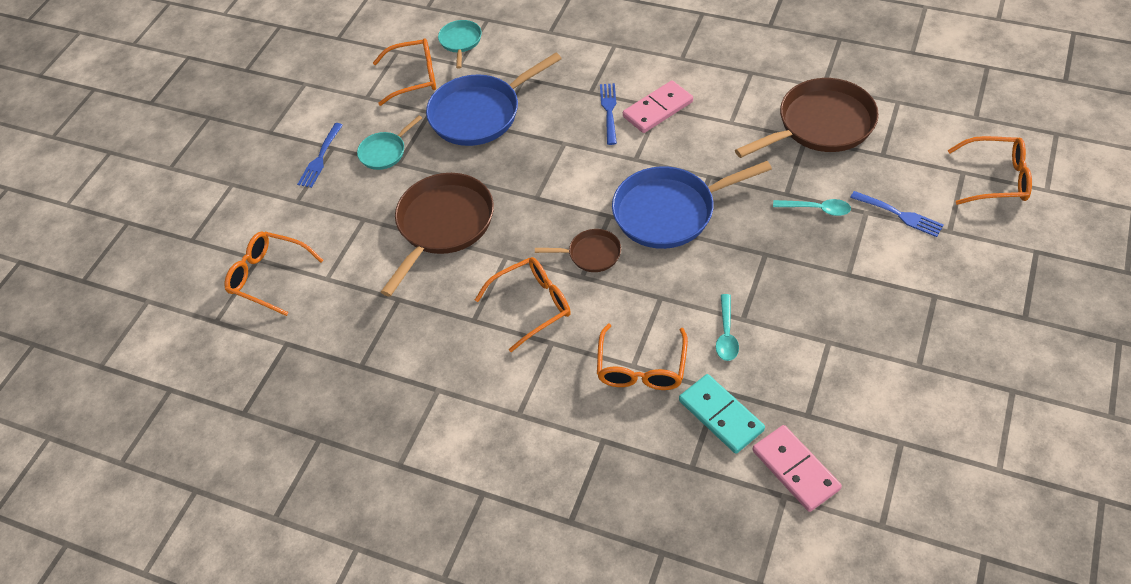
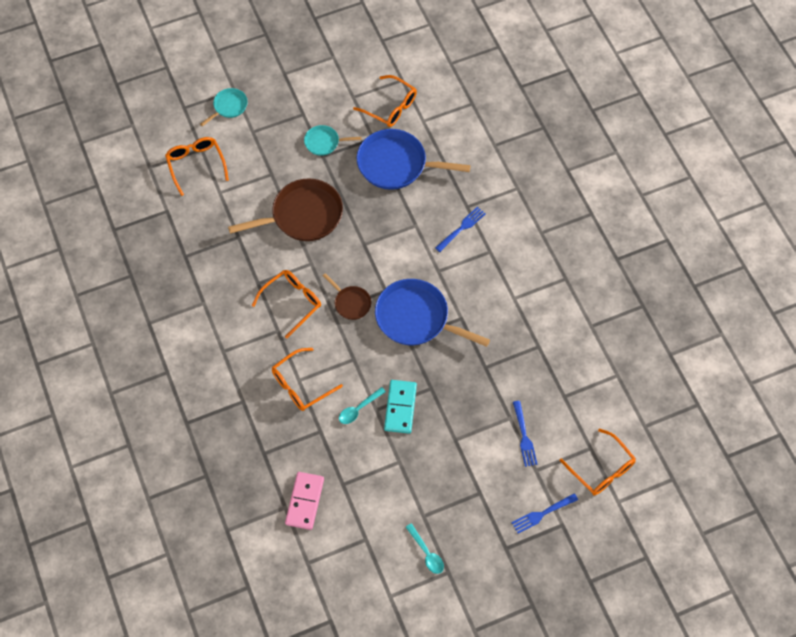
camera: 40 degrees right, 10 degrees up
(320, 157) = (291, 115): blue fork -> blue fork (542, 513)
(460, 42) = (440, 106): turquoise pan -> turquoise pan (229, 107)
(532, 305) = (292, 302): orange glasses -> orange glasses turned 60 degrees counterclockwise
(657, 109) = (487, 252): pink domino -> none
(720, 415) = (306, 444): turquoise domino -> turquoise domino (400, 407)
(817, 209) = (488, 391): turquoise spoon -> turquoise spoon (426, 553)
(821, 125) = (557, 347): brown pan -> none

